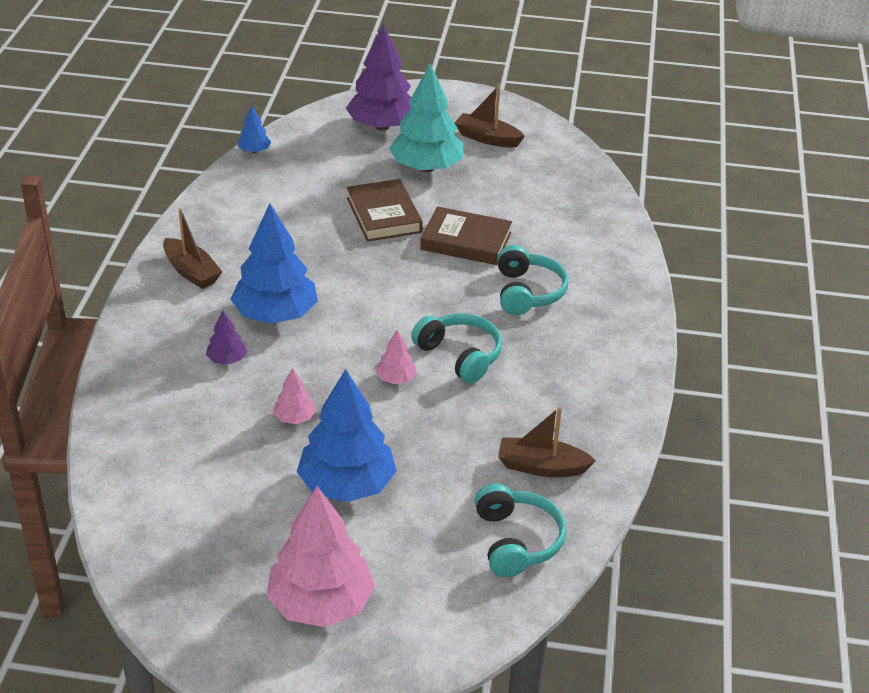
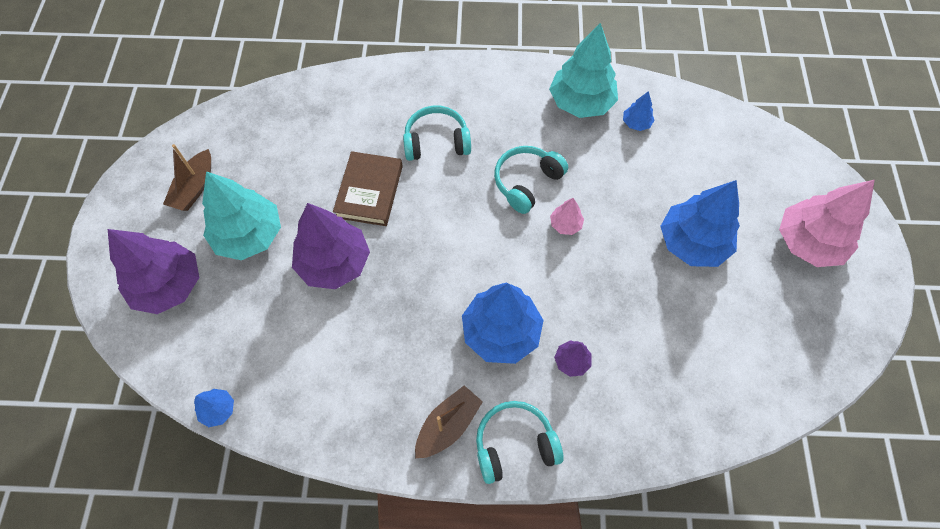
camera: 95 degrees left, 25 degrees up
(294, 418) = (631, 292): pink tree -> none
(384, 215) = (334, 263): brown book -> purple tree
(516, 541) = (710, 133): turquoise headphones -> turquoise headphones (514, 444)
(541, 467) = (636, 123): brown boat -> blue tree
(580, 419) = (581, 102): none -> turquoise tree

